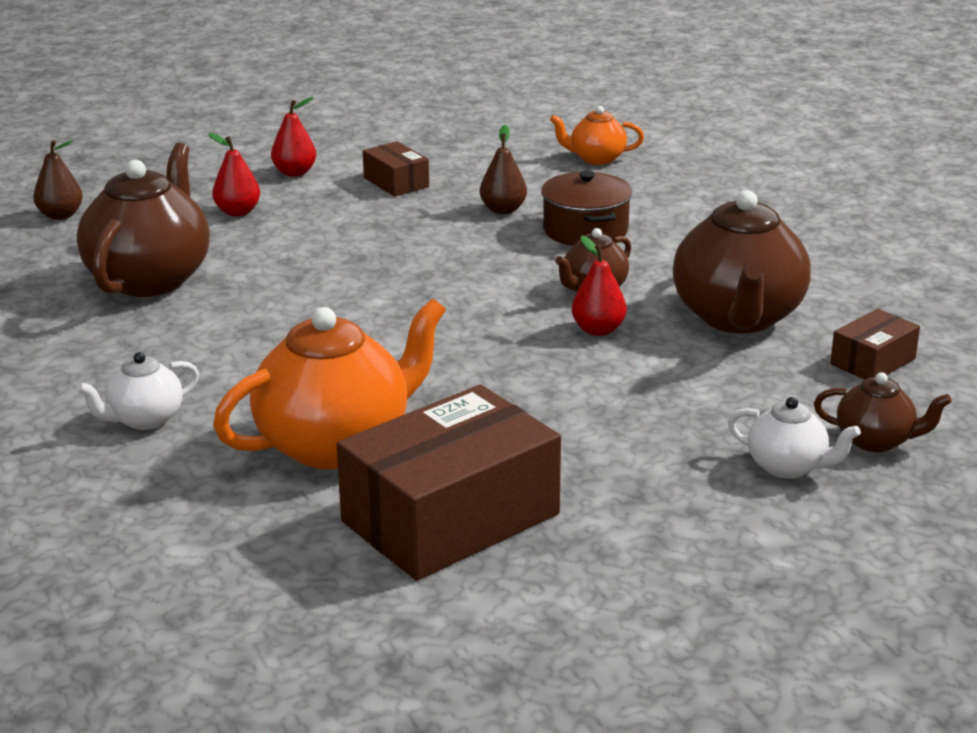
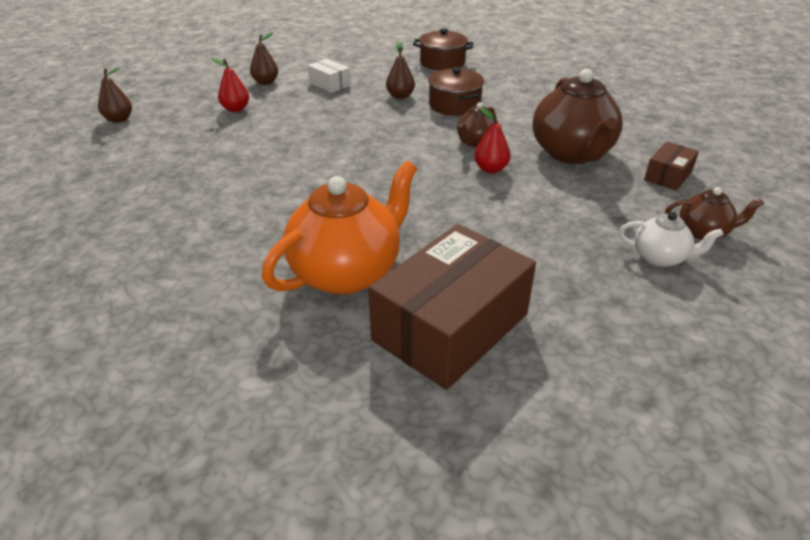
camera: 10 degrees left, 10 degrees up
(144, 419) = (202, 266): white teapot -> none
(150, 278) = (187, 158): brown teapot -> none
(294, 172) = (265, 82): red pear -> brown pear
(396, 182) = (330, 84): brown box -> white box
(596, 158) = (442, 63): orange teapot -> brown pot

